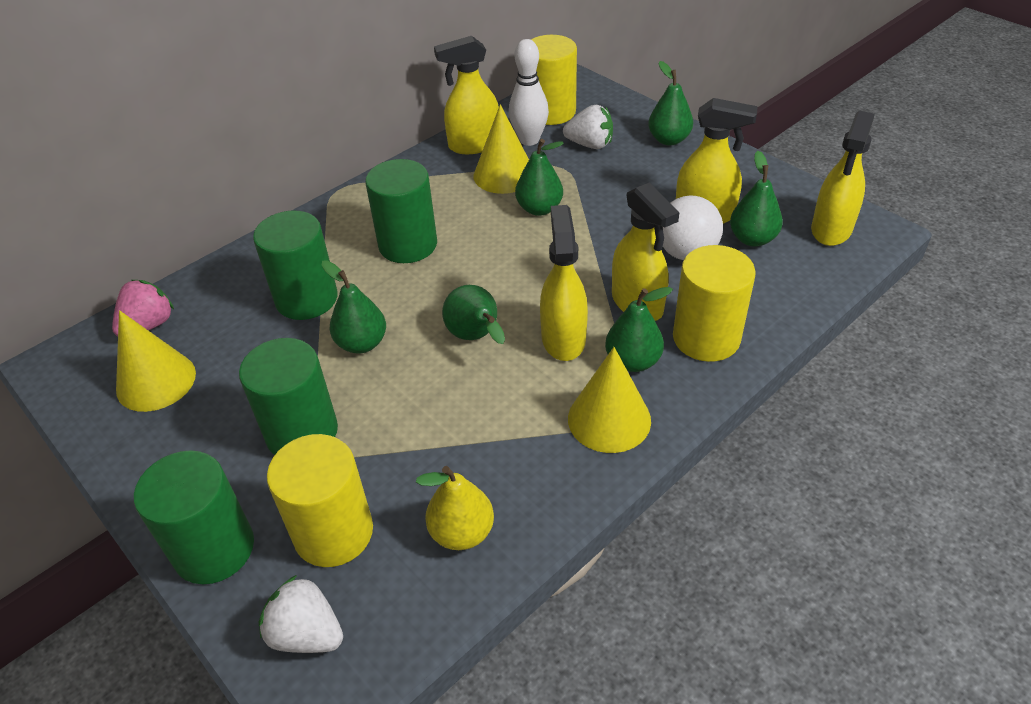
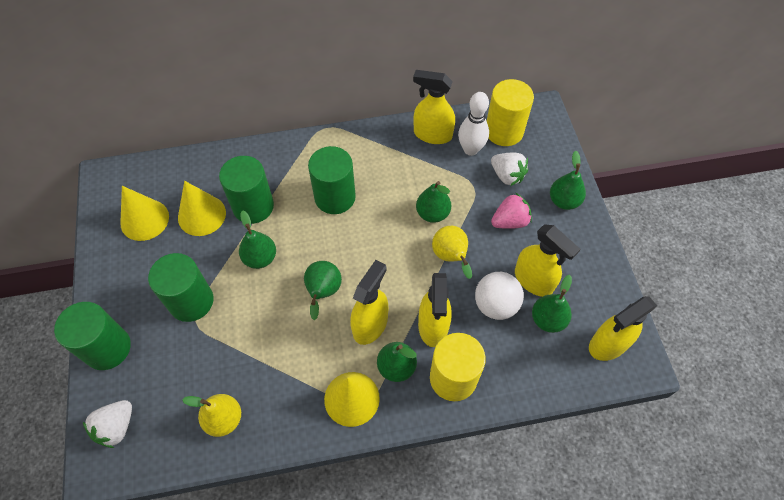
camera: 30 degrees right, 15 degrees up
(148, 325) = (164, 177): pink strawberry -> pink strawberry (510, 221)
(307, 634) = (116, 427): white strawberry -> white strawberry turned 120 degrees counterclockwise
(333, 532) = (165, 376): yellow cylinder -> none
(504, 174) = (432, 171): yellow cone -> yellow cone (202, 215)
(597, 236) = (451, 257): none -> yellow pear

